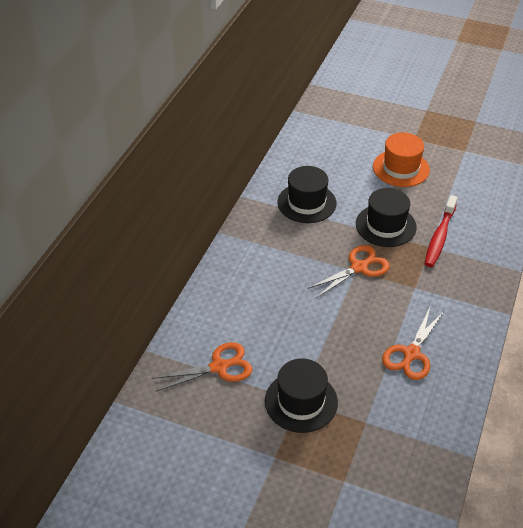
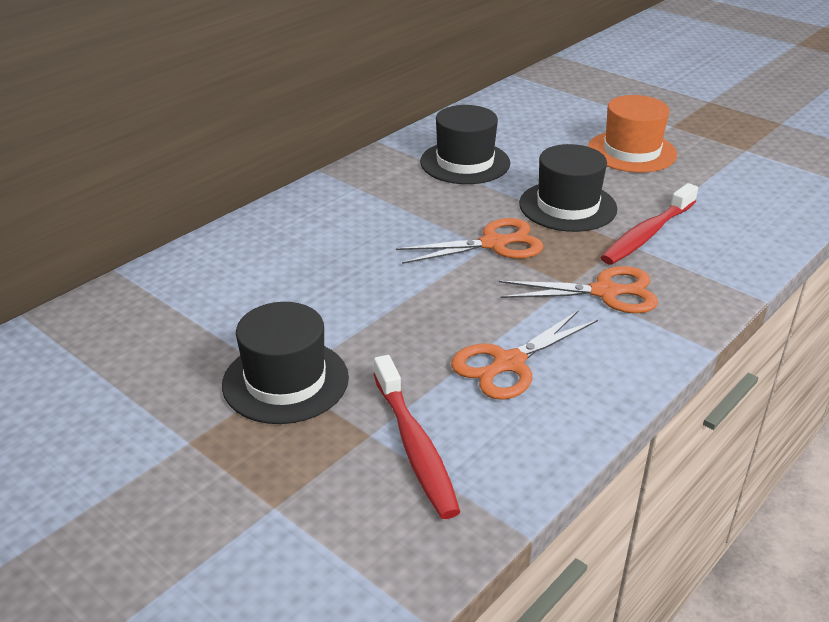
camera: 20 degrees right, 10 degrees down
(219, 367) = (197, 310): orange scissors -> orange scissors (605, 292)
(392, 422) = (415, 446): none -> red toothbrush

